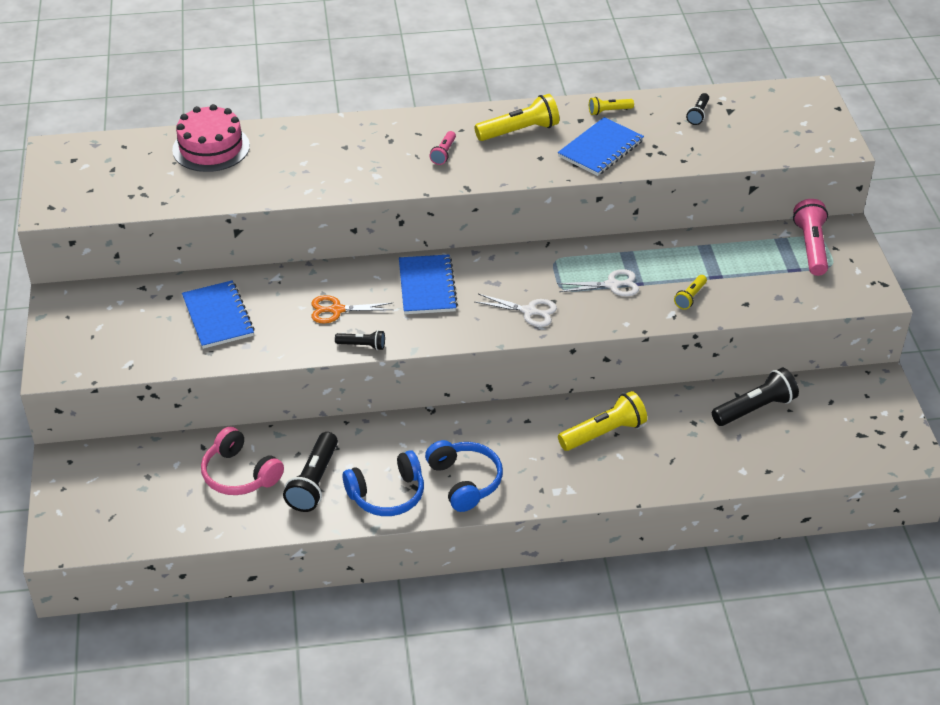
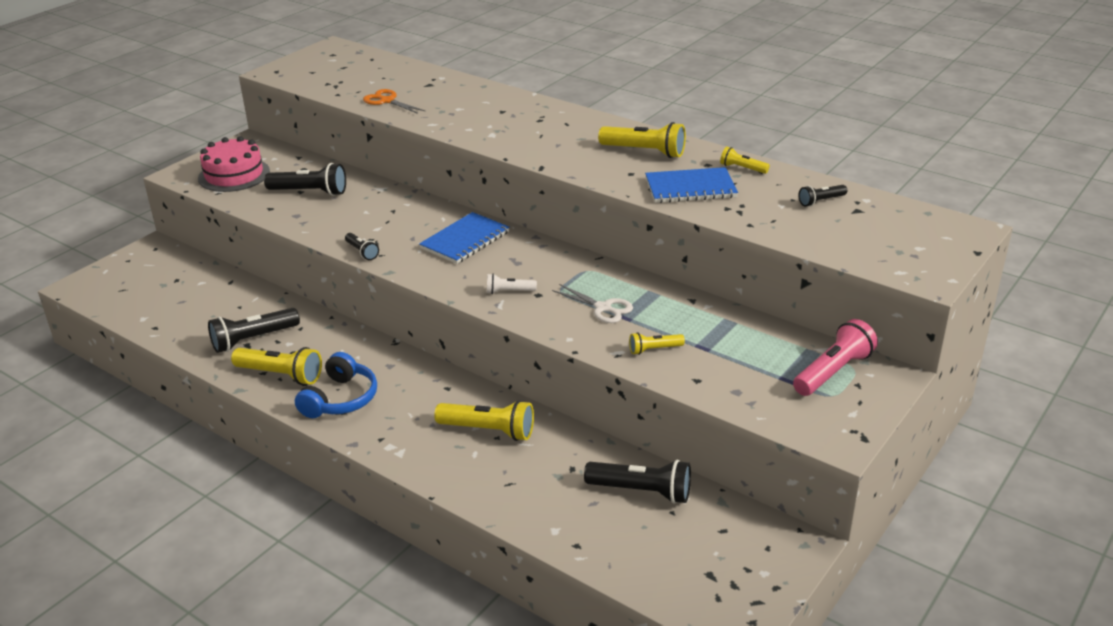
camera: 45 degrees right, 10 degrees down
(211, 148) = (418, 79): pink cake -> pink cake (234, 175)
(218, 316) = (310, 192): blue notebook -> black flashlight
(240, 474) = (222, 309): pink headphones -> none
(337, 310) = (383, 224): orange scissors -> orange scissors (387, 101)
(387, 494) = (281, 375): blue headphones -> yellow flashlight
(444, 153) = (562, 141): pink flashlight -> none
(529, 311) = (509, 291): white scissors -> white flashlight

